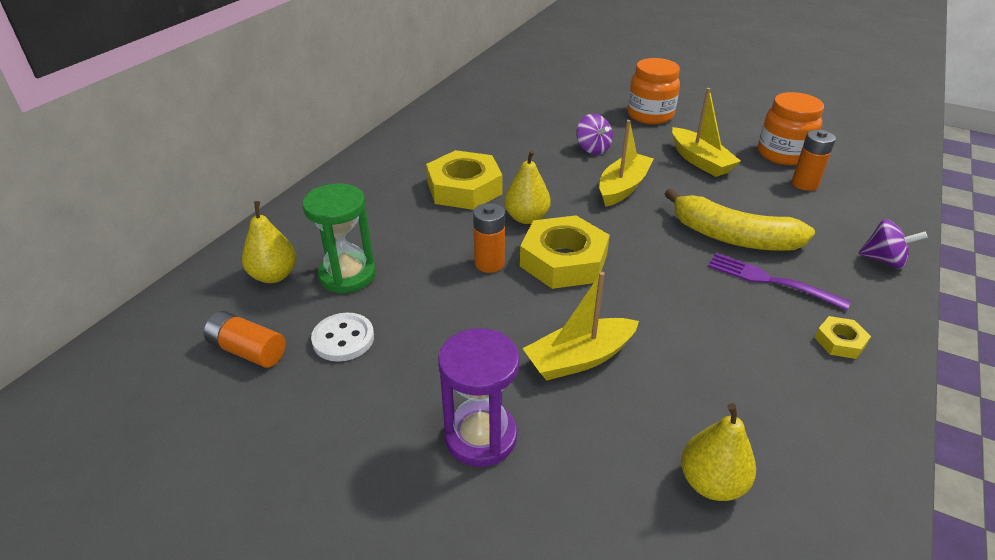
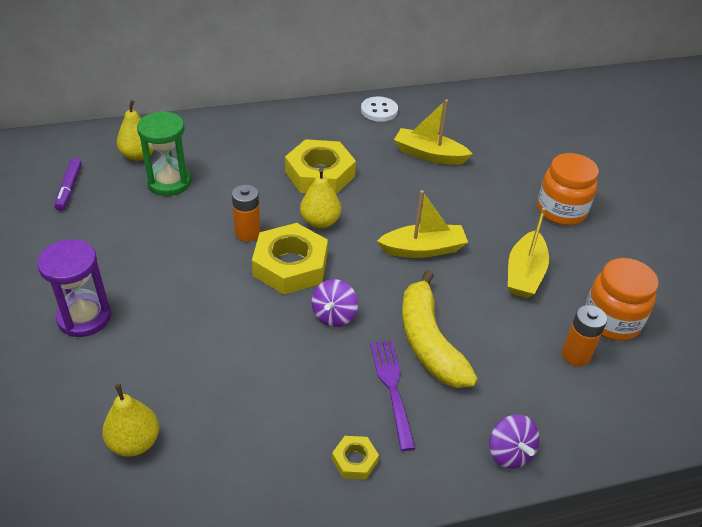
camera: 45 degrees right, 5 degrees up
(248, 350) = (69, 188): orange battery -> purple marker
(343, 339) = (112, 216): white button -> white button (379, 110)
(579, 358) = (193, 325): yellow boat -> yellow boat (429, 155)
(592, 149) = (459, 206): purple spinning top -> purple spinning top (334, 315)

